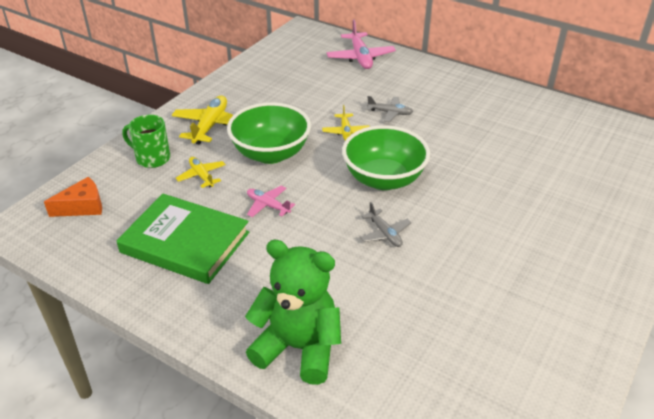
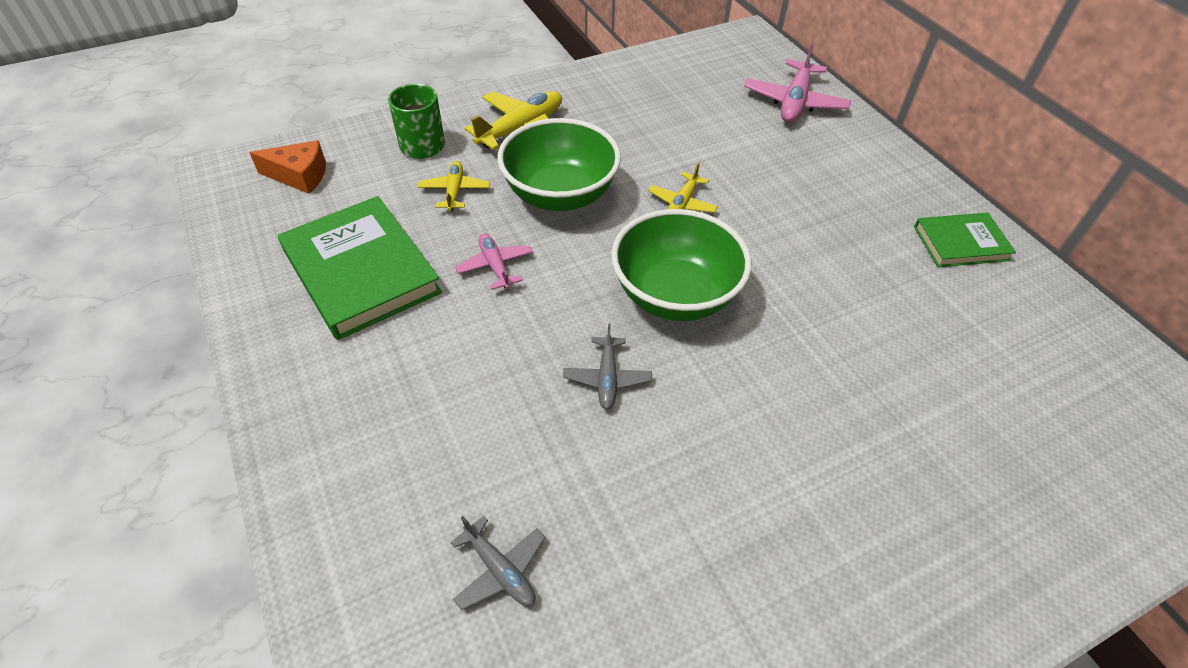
camera: 30 degrees right, 10 degrees up
(298, 348) = (358, 488): green teddy bear -> none
(390, 113) = (767, 199): grey plane -> grey plane (500, 570)
(501, 99) = (960, 243): none -> green book

